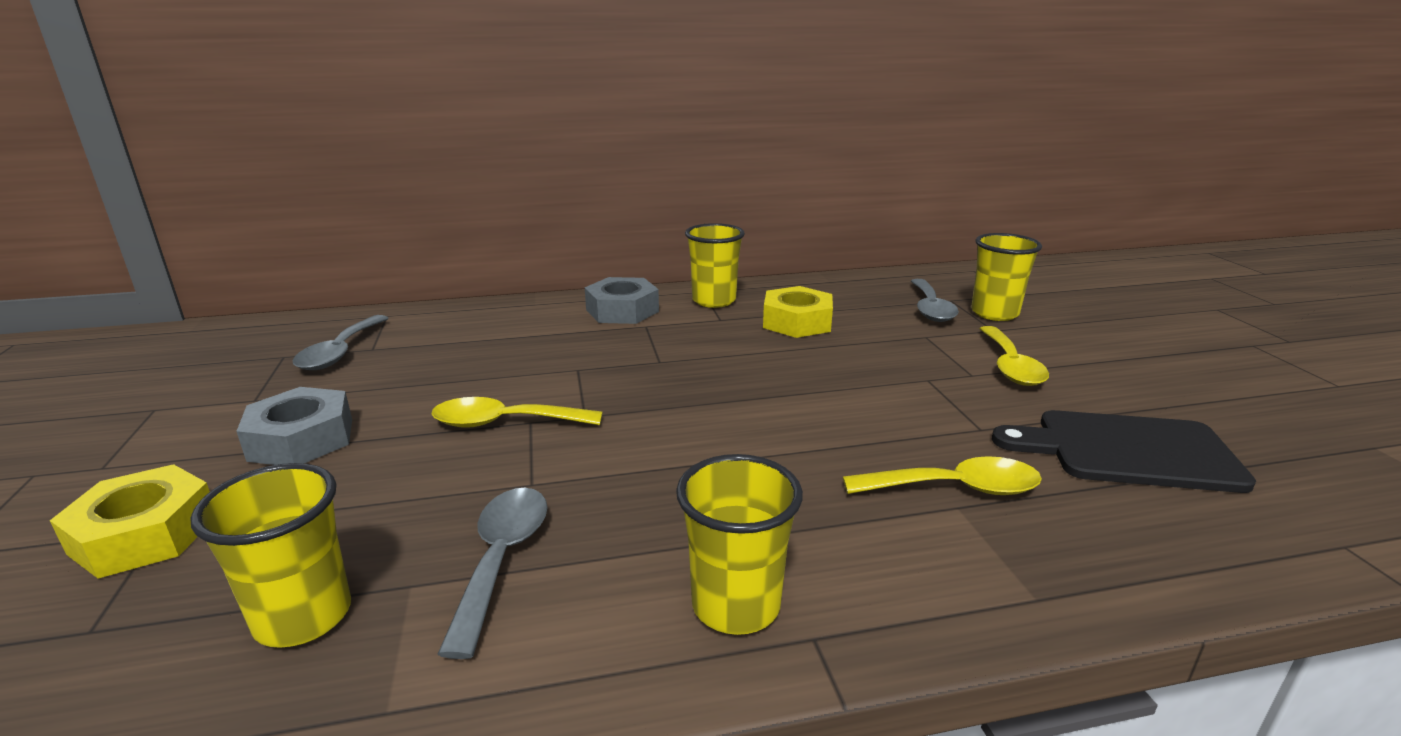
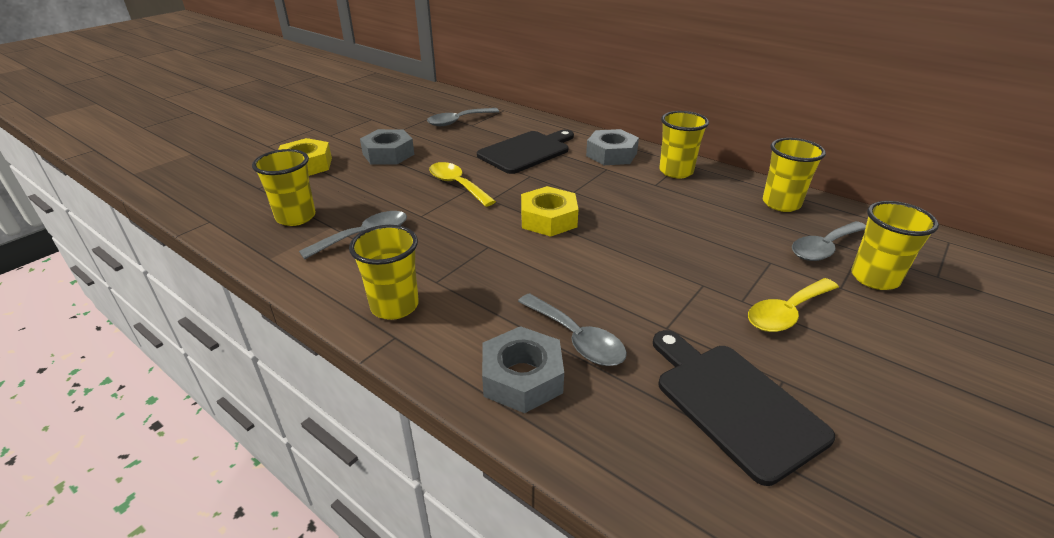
camera: 50 degrees right, 10 degrees up
(519, 347) = (526, 151): none -> black cutting board
(797, 322) = (698, 208): yellow nut -> yellow nut (548, 219)
(841, 290) = (781, 203): none -> yellow cup
(955, 488) = (577, 339): yellow spoon -> grey spoon
(1000, 559) = (522, 378): none -> grey nut

